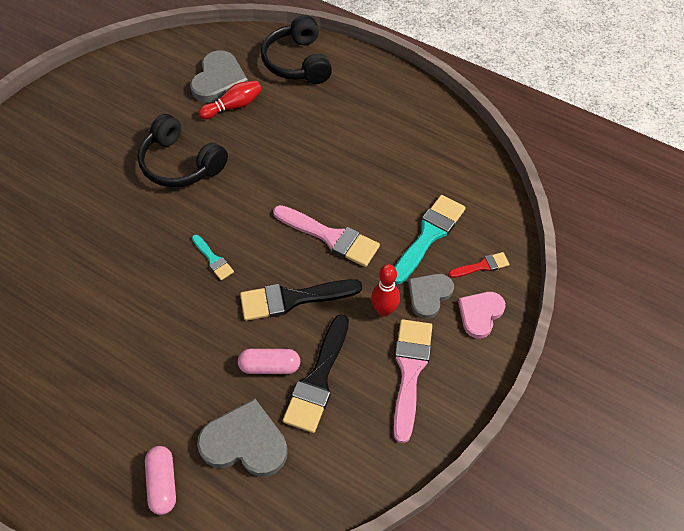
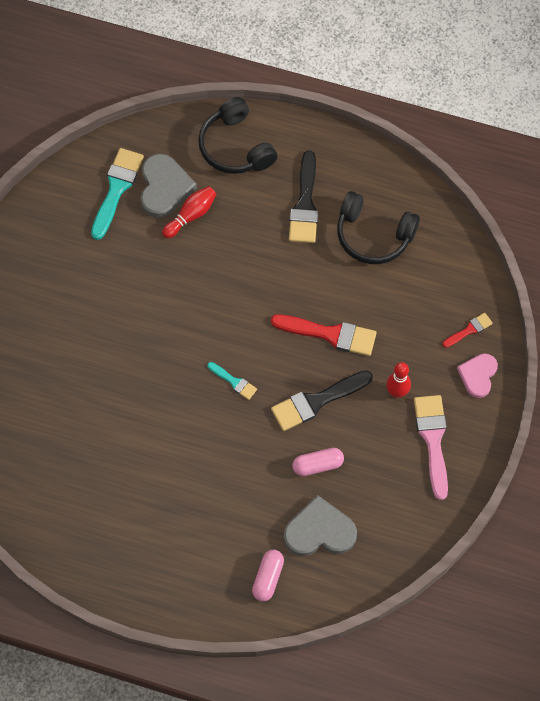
camera: 15 degrees left, 10 degrees up
(163, 483) = (268, 578): pink capsule -> pink capsule turned 45 degrees clockwise
(181, 164) = (165, 292): black headphones -> black headphones (373, 235)
(318, 379) = (360, 466): black brush -> black brush (305, 204)
(330, 237) = (330, 334): pink brush -> red brush
(429, 235) = (416, 311): turquoise brush -> turquoise brush (117, 189)
(429, 295) = (431, 369): grey heart -> none

